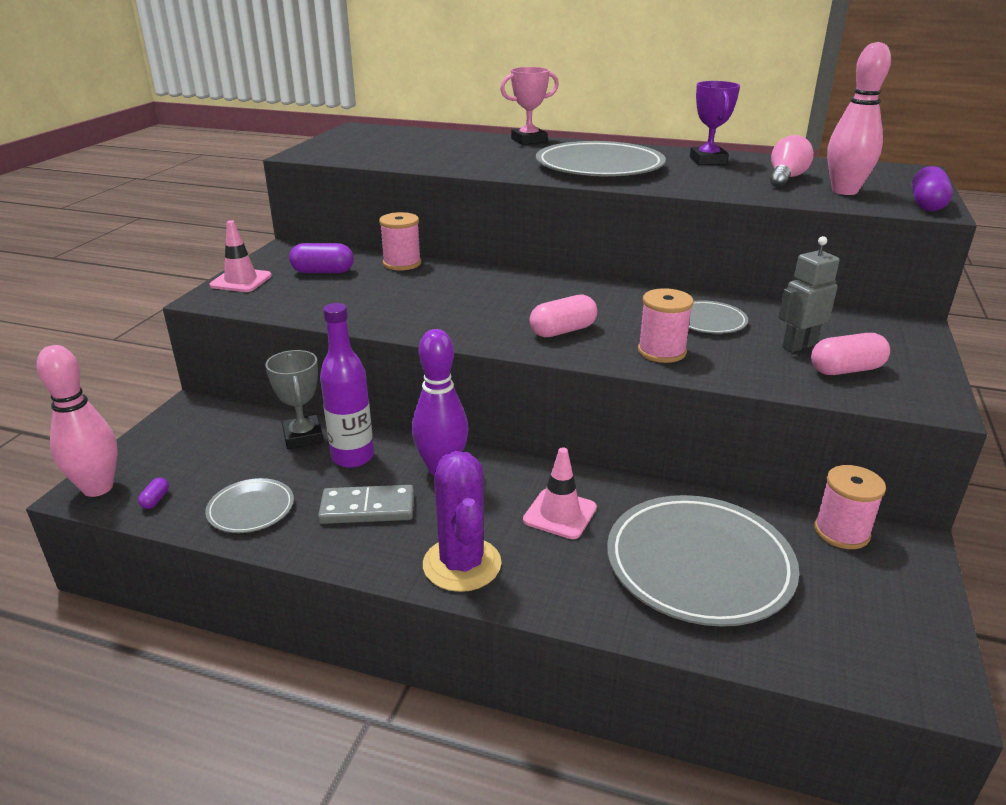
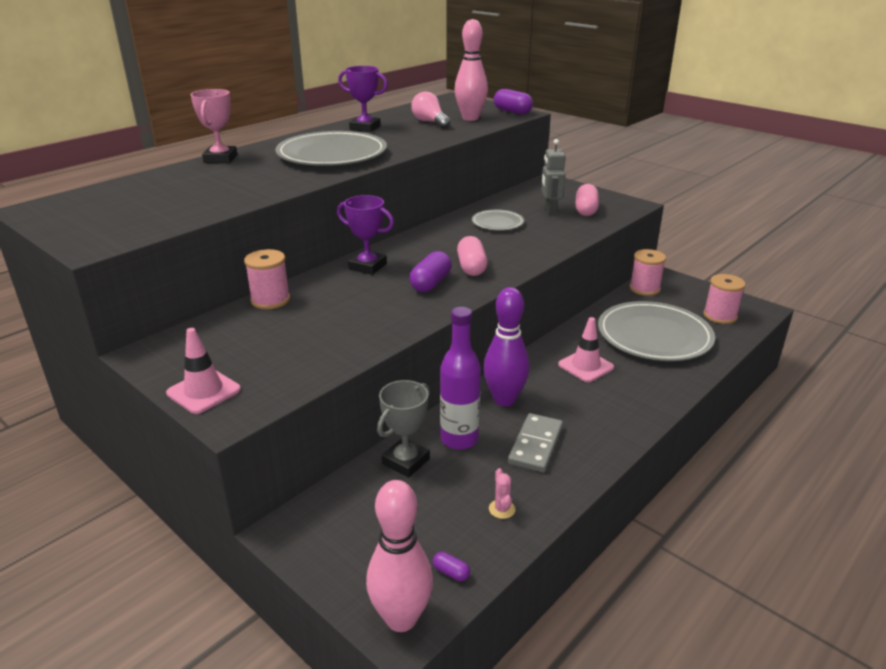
camera: 65 degrees left, 0 degrees up
(251, 509) = (502, 509): grey plate -> pink cactus
(303, 436) = (406, 461): grey trophy -> grey trophy turned 60 degrees counterclockwise
(323, 272) = (240, 341): purple capsule -> purple capsule (431, 283)
(462, 564) = (621, 417): purple cactus -> none
(508, 283) = (367, 266): none -> purple trophy
(661, 351) = (528, 246): pink spool -> pink spool (720, 316)

